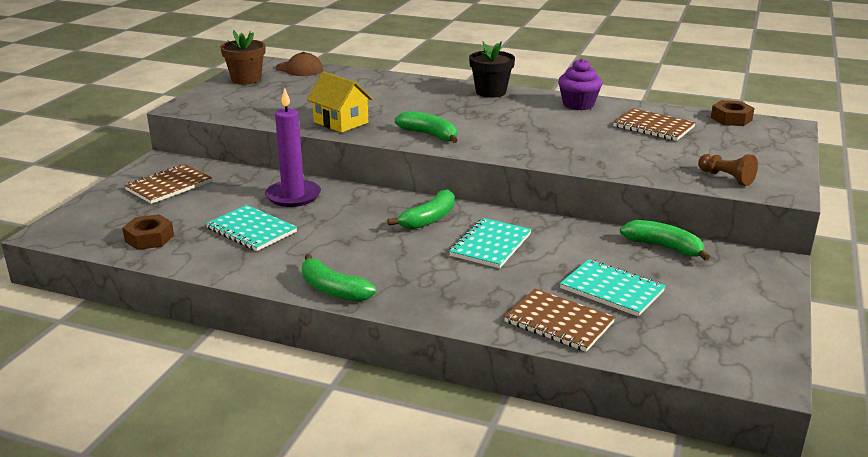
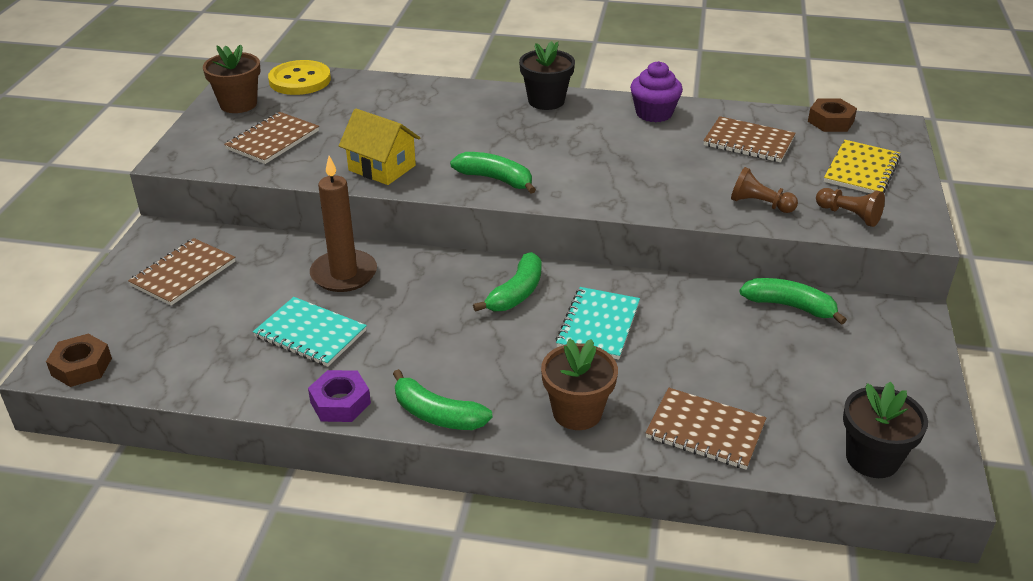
camera: 10 degrees left, 10 degrees up
(149, 238) = (188, 361): brown nut -> brown nut (81, 366)
(257, 275) = (340, 402): none -> purple nut
(263, 101) = (272, 140): none -> brown notebook
(293, 196) = (344, 274): purple candle -> brown candle
(299, 69) = (300, 80): brown cap -> yellow button
(451, 299) = (577, 412): none -> brown flower pot
(612, 290) = (750, 376): turquoise notebook -> none
(648, 165) = (760, 204): none -> brown pawn
(705, 356) = (872, 458): none -> black flower pot
(748, 150) = (861, 170): none -> yellow notebook

